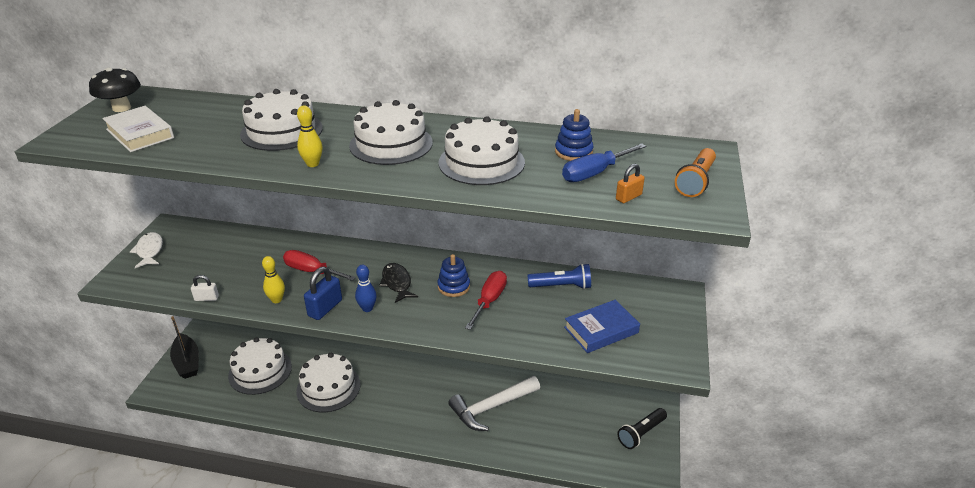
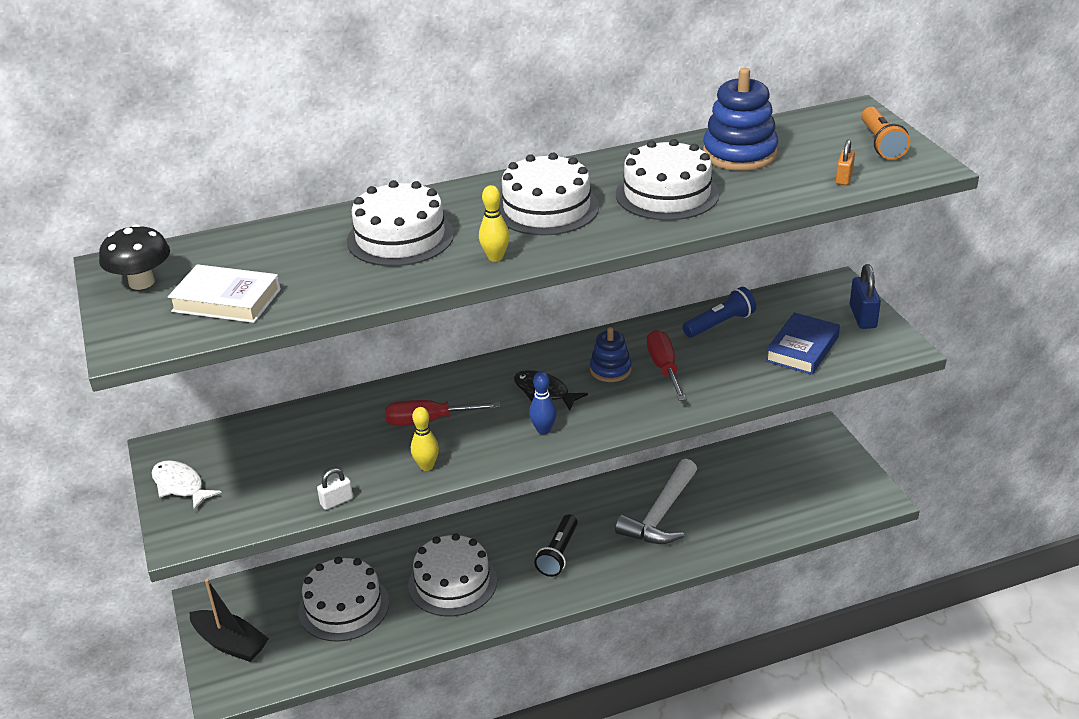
camera: 30 degrees left, 0 degrees up
(325, 308) = (495, 450): blue padlock -> blue padlock (863, 317)
(573, 152) = (739, 154): blue stacking toy -> blue stacking toy, size x1.67
(594, 173) = (786, 167): blue screwdriver -> none
(641, 433) = (832, 467): black flashlight -> black flashlight (558, 554)

